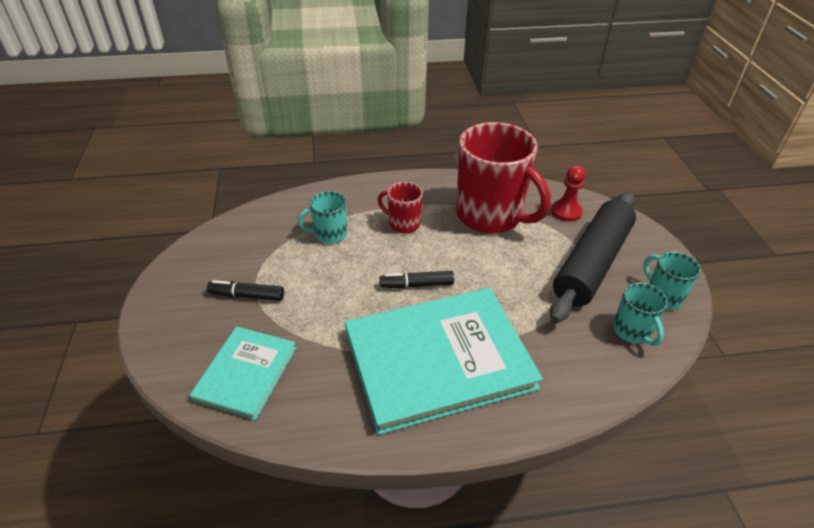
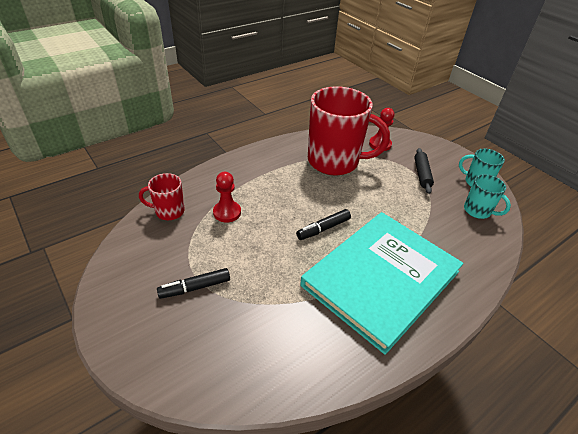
camera: 30 degrees left, 0 degrees up
(246, 373) = (245, 354): turquoise book -> none
(329, 234) = (227, 212): turquoise mug -> red pawn
(403, 224) = (278, 186): red mug -> red mug (169, 211)
(592, 263) = (422, 174): black rolling pin -> black rolling pin, size x0.45

